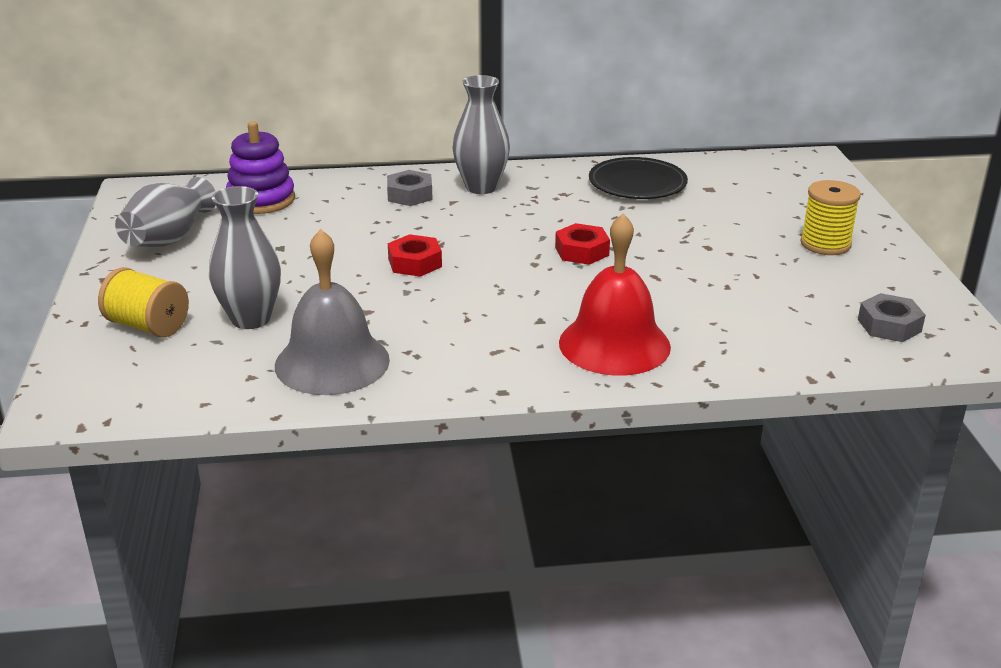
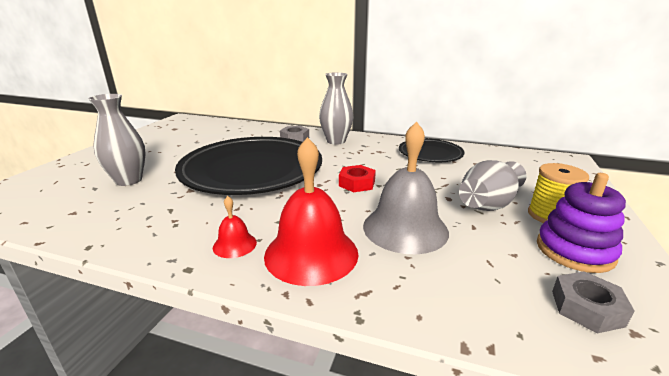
camera: 25 degrees right, 5 degrees down
(148, 326) = (81, 173): yellow spool -> none
(169, 238) = (160, 137): grey vase -> grey vase (488, 204)
(261, 200) = (224, 129): purple stacking toy -> purple stacking toy (574, 251)
(332, 362) = (124, 215): grey bell -> grey bell (405, 228)
(415, 263) = (252, 170): red nut -> black plate
(521, 357) = (234, 245): none -> red bell

